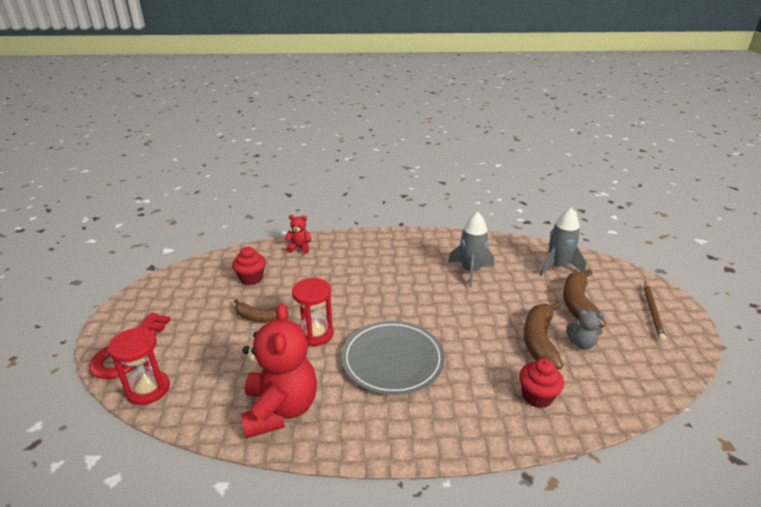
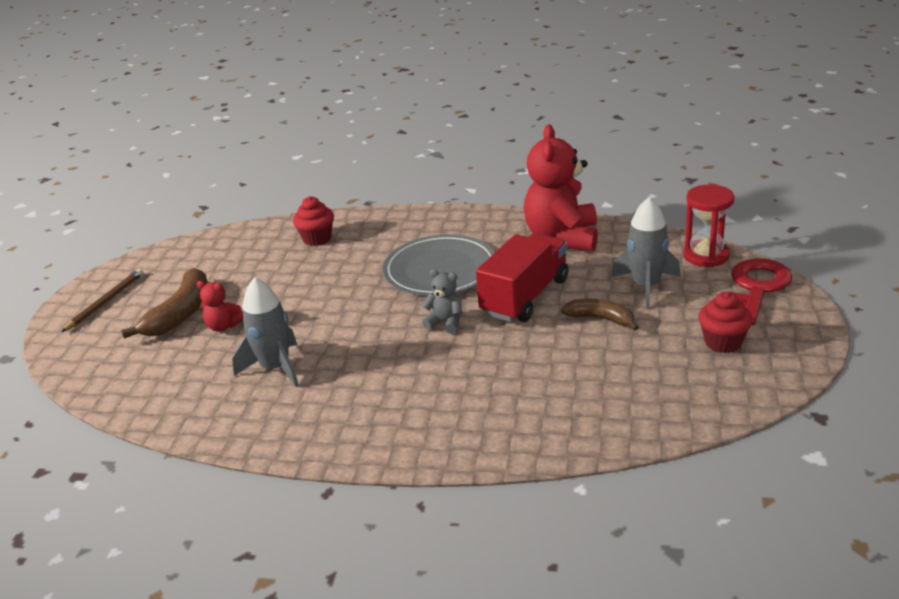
camera: 165 degrees left, 0 degrees up
(251, 278) = (624, 376): red cupcake -> red cupcake (723, 342)
(299, 248) = (545, 434): red teddy bear -> red teddy bear (223, 326)
(315, 334) = (525, 297): red hourglass -> red truck
(539, 341) = (269, 279): brown banana -> none
(558, 266) = (141, 368): grey rocket -> grey rocket (646, 286)
(581, 344) = (227, 275): grey teddy bear -> grey teddy bear (445, 323)

